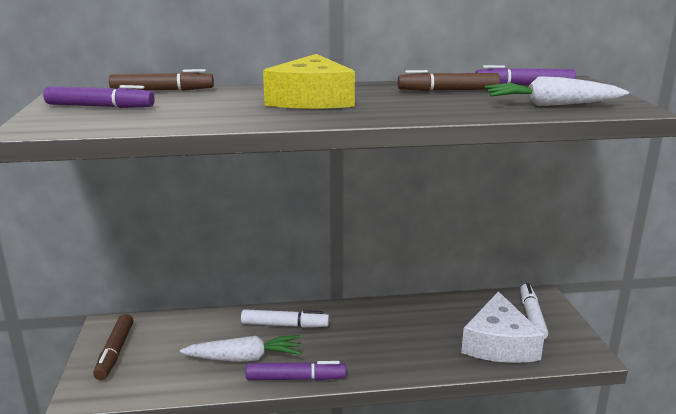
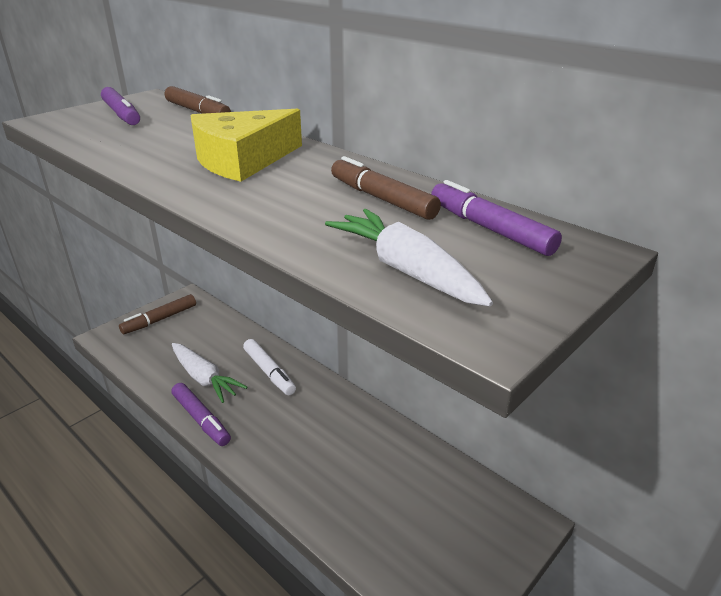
camera: 50 degrees right, 10 degrees up
(499, 343) = (385, 527): white cheese -> none
(531, 316) = (471, 532): white marker -> none

